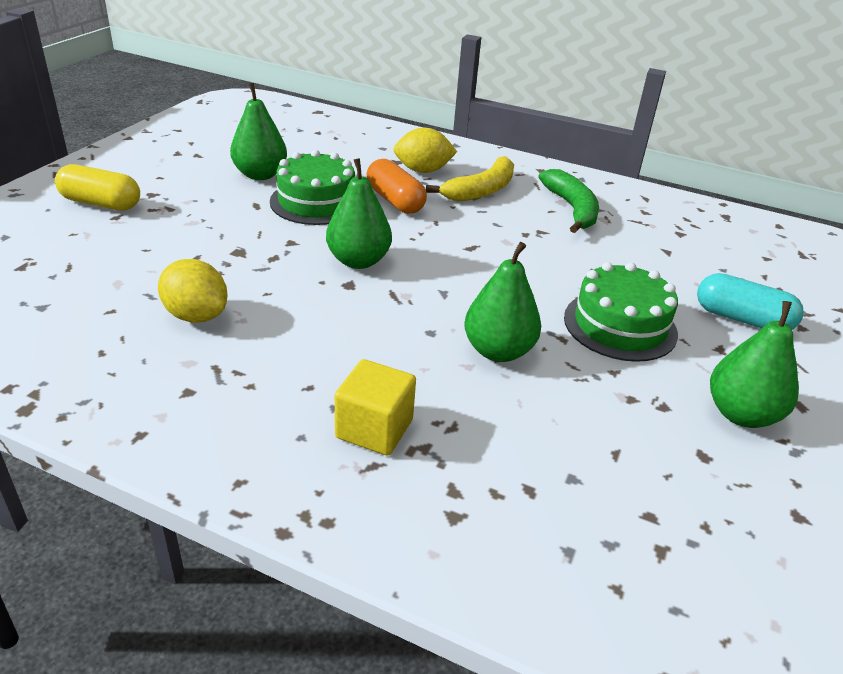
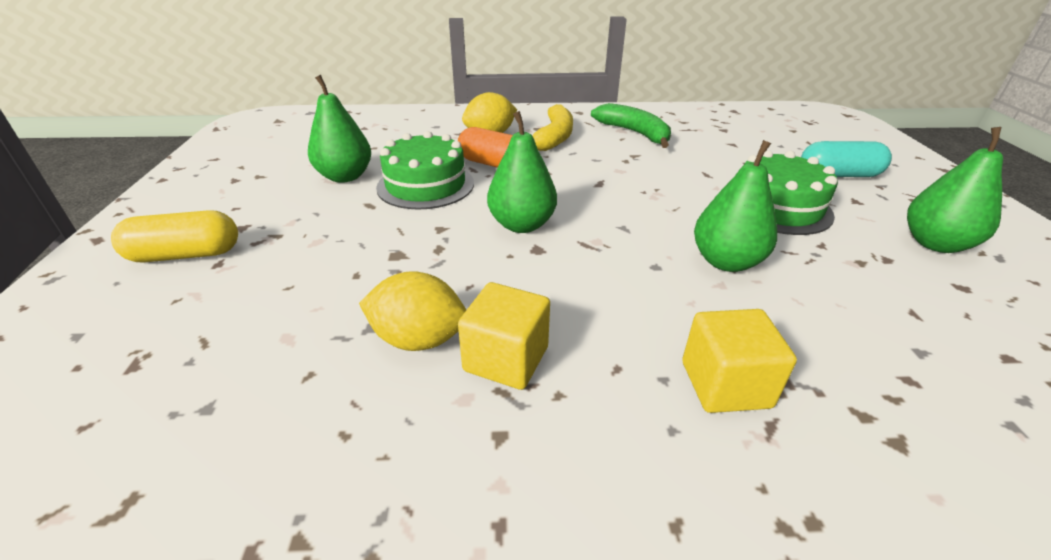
camera: 25 degrees left, 0 degrees up
(240, 350) = (506, 359): none -> yellow cube

